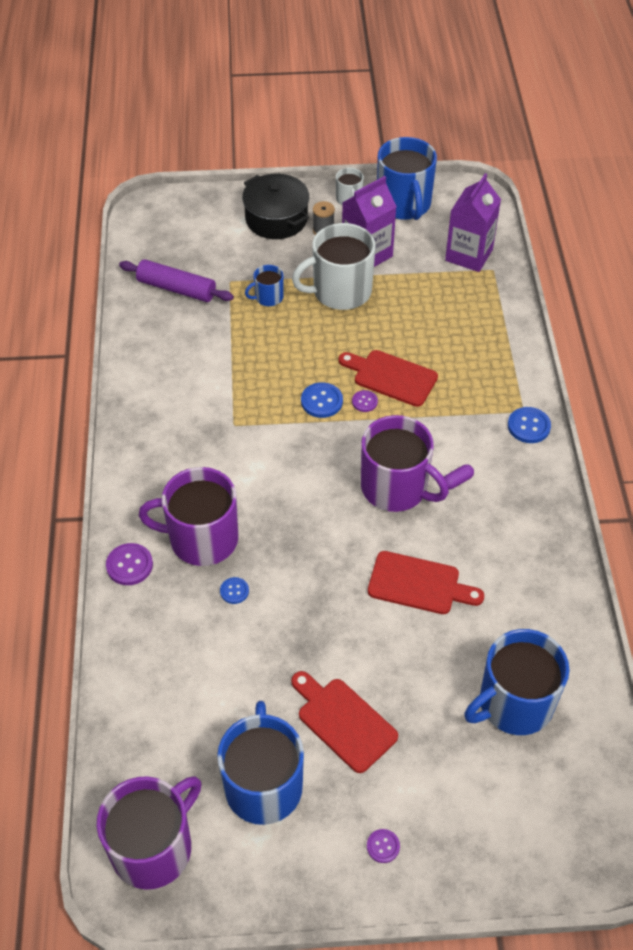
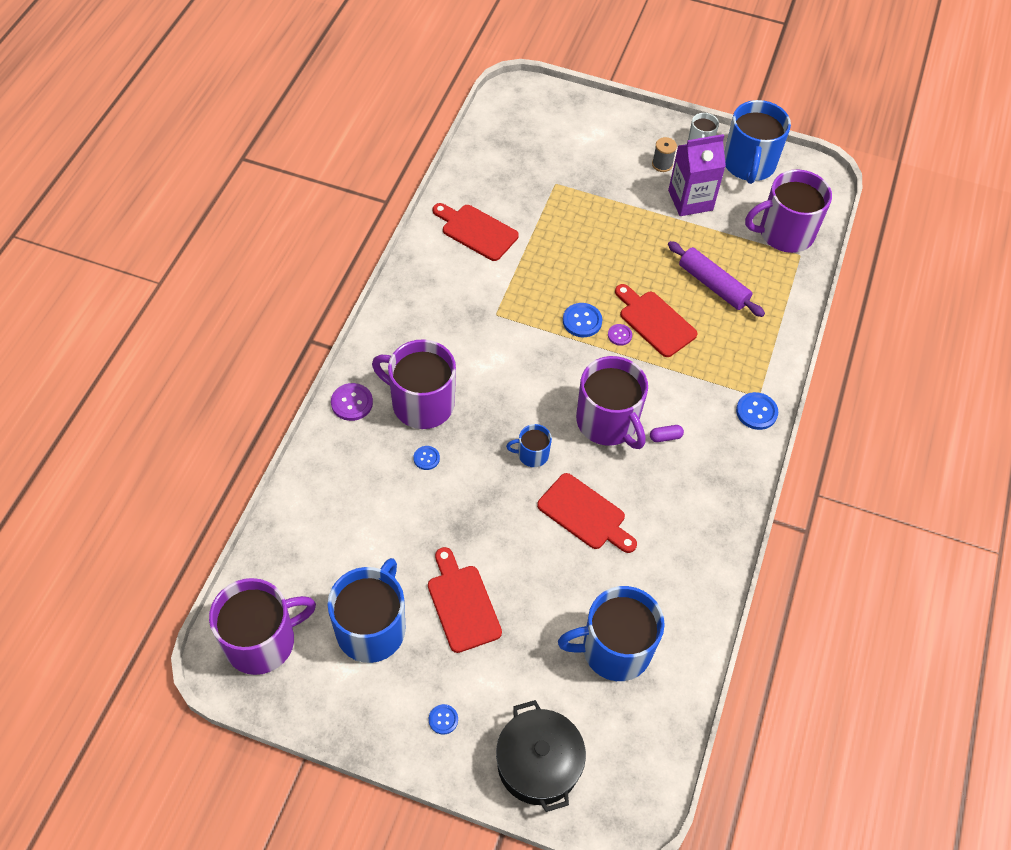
camera: 20 degrees right, 5 degrees up
(174, 352) = (476, 231): none -> red cutting board
(176, 289) = (506, 174): purple rolling pin -> purple rolling pin (713, 285)
(268, 297) = (582, 210): blue mug -> blue mug (532, 454)
(276, 219) = (625, 139): black pot -> black pot (538, 764)
(340, 291) = (649, 227): white mug -> none
(383, 846) = (443, 719): purple button -> blue button
(469, 255) = (784, 233): purple carton -> purple mug

